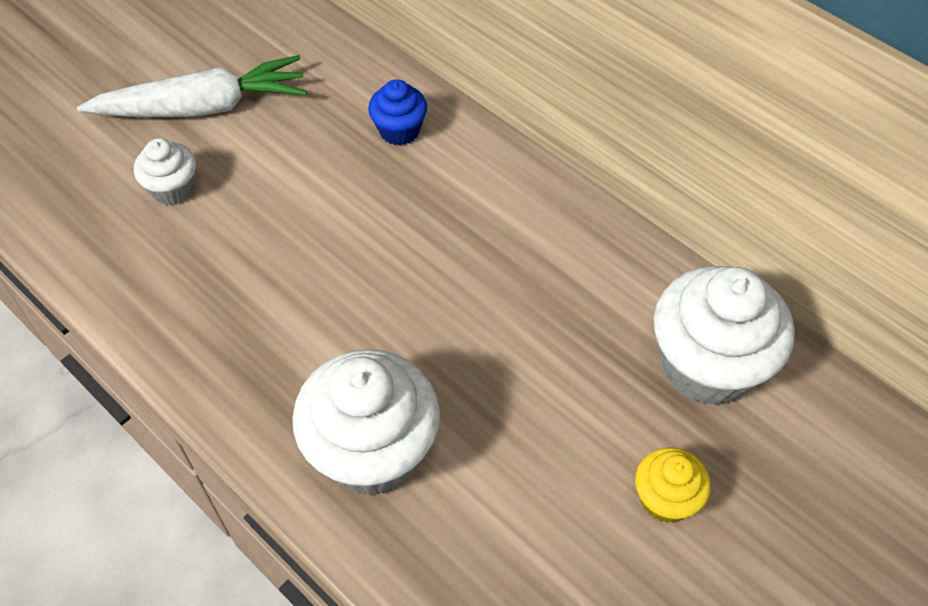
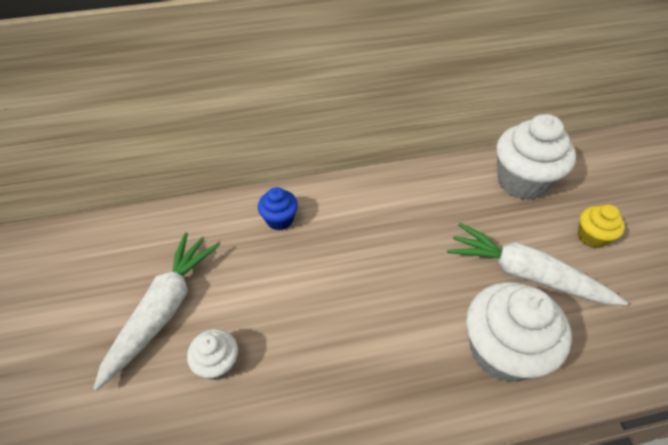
camera: 55 degrees left, 5 degrees down
(520, 433) = (525, 274): none -> white carrot

